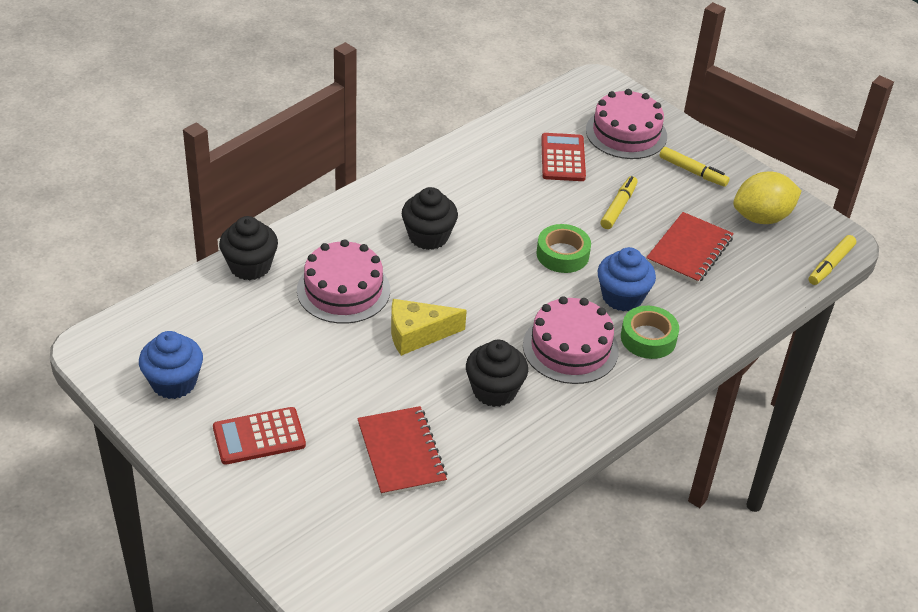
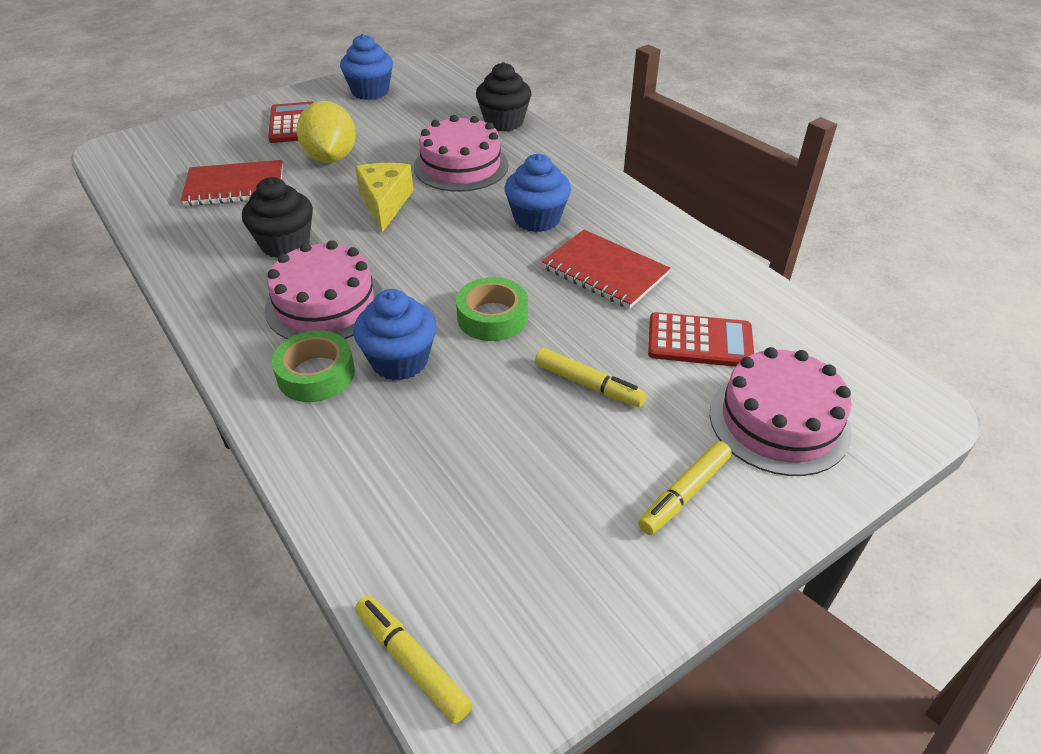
camera: 100 degrees right, 0 degrees up
(428, 236) = (537, 219): black cupcake -> blue cupcake
(689, 250) = (483, 451): red notebook -> red notebook (604, 272)
(761, 217) = (558, 574): yellow lemon -> yellow lemon (331, 158)

